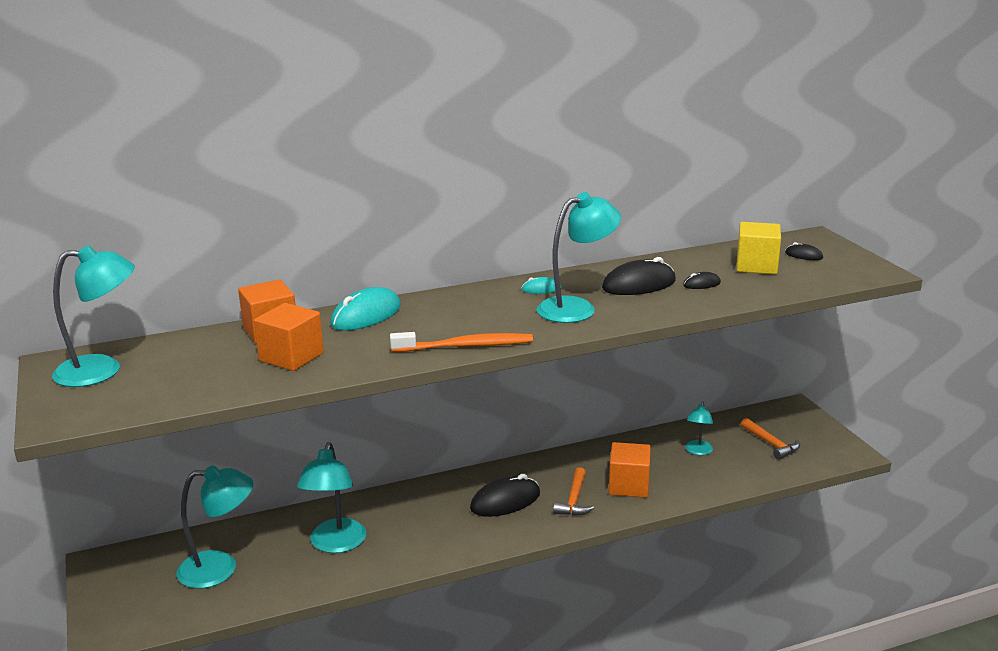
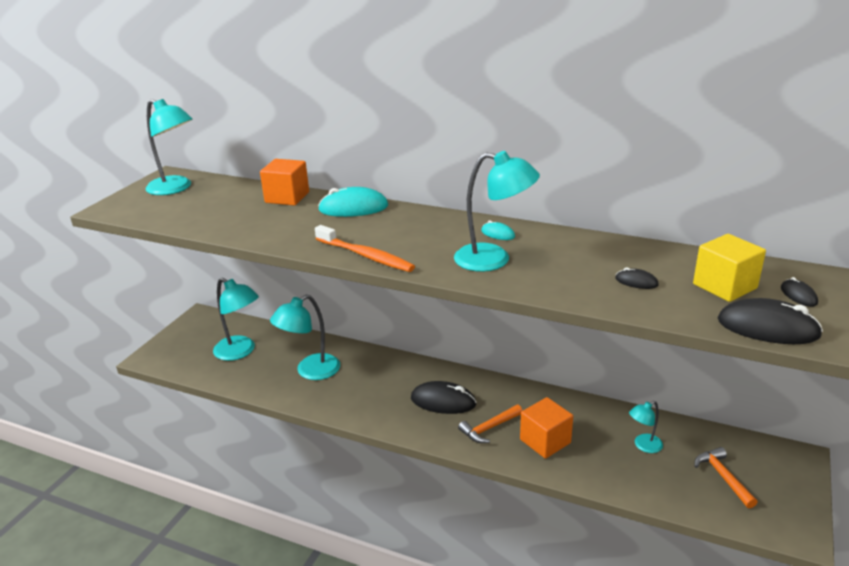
camera: 45 degrees right, 5 degrees up
(291, 357) = (264, 219): orange cube -> none
(639, 285) = (580, 260): black mouse -> black mouse (768, 328)
(771, 444) = (723, 477): orange hammer -> orange hammer turned 150 degrees clockwise

